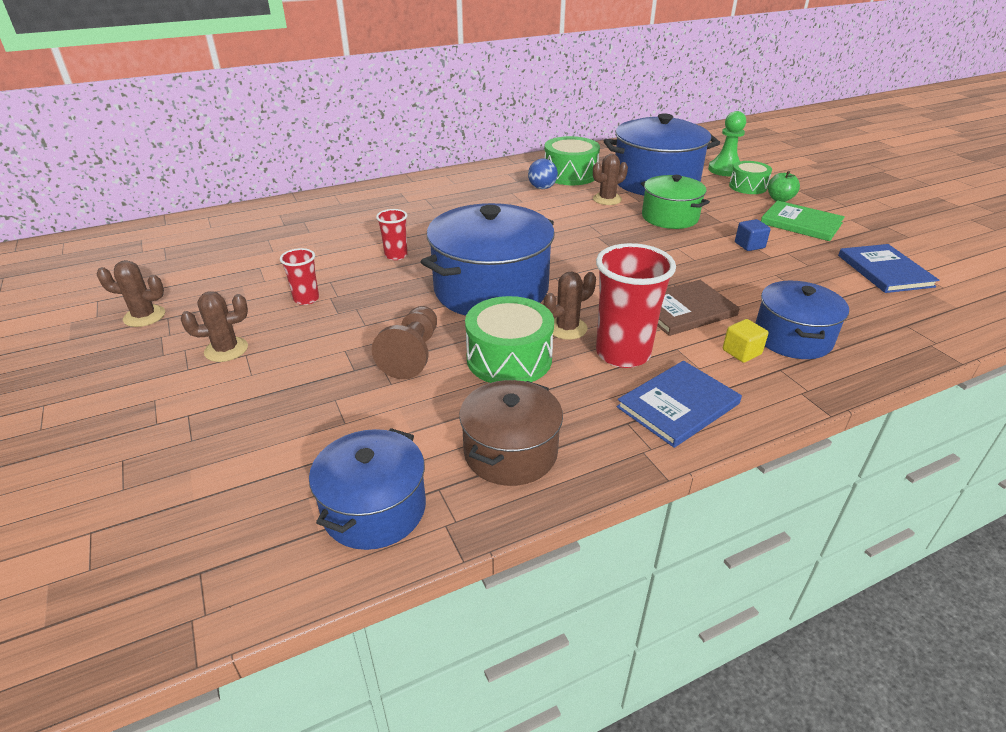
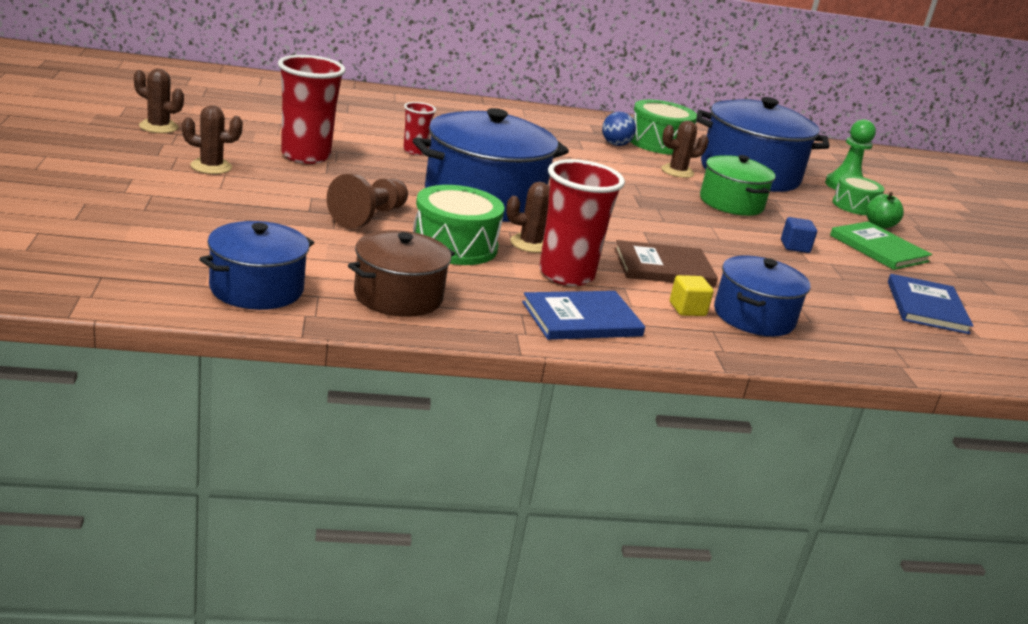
camera: 15 degrees right, 10 degrees down
(306, 299) = (305, 156): red cup -> red cup, size x1.92

